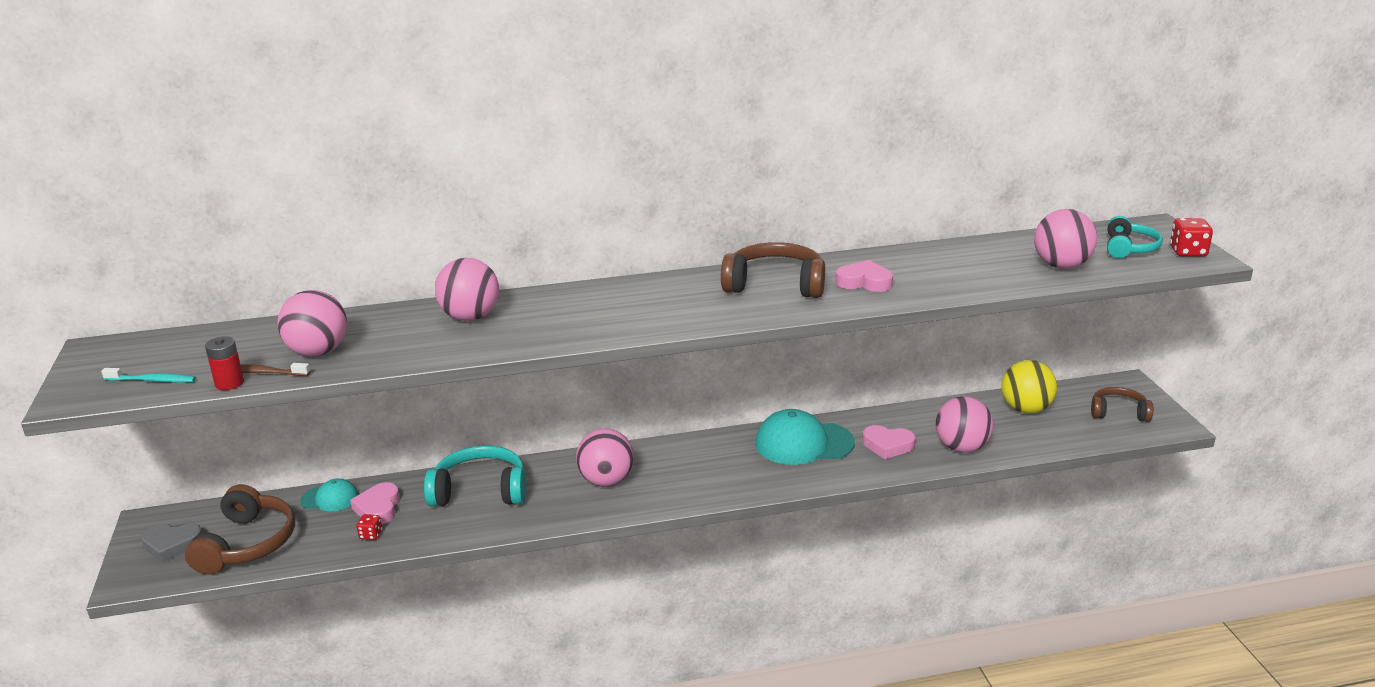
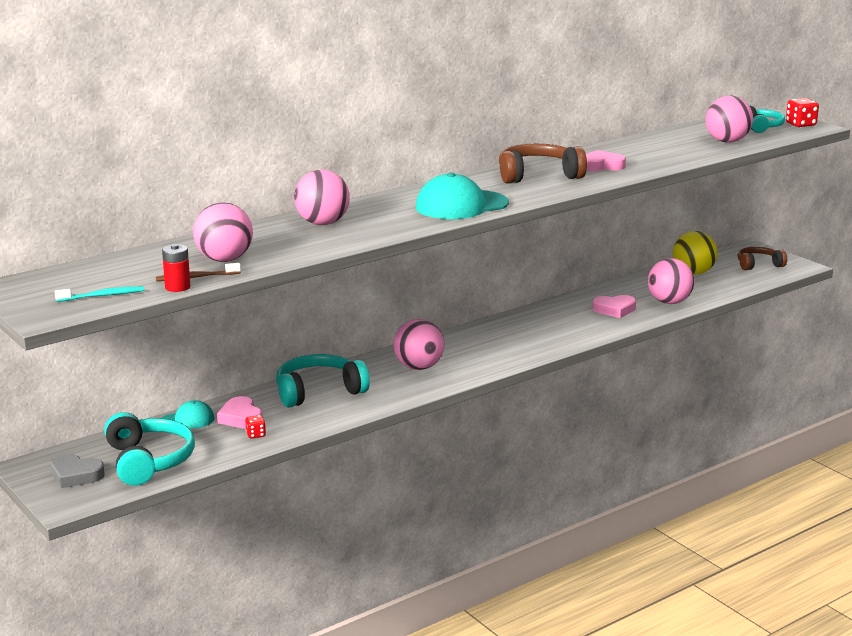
camera: 25 degrees left, 5 degrees down
(172, 545) = (76, 475): grey heart -> grey heart turned 45 degrees clockwise
(247, 544) = (148, 461): brown headphones -> turquoise headphones
(803, 443) = (550, 319): turquoise cap -> turquoise cap (461, 205)

